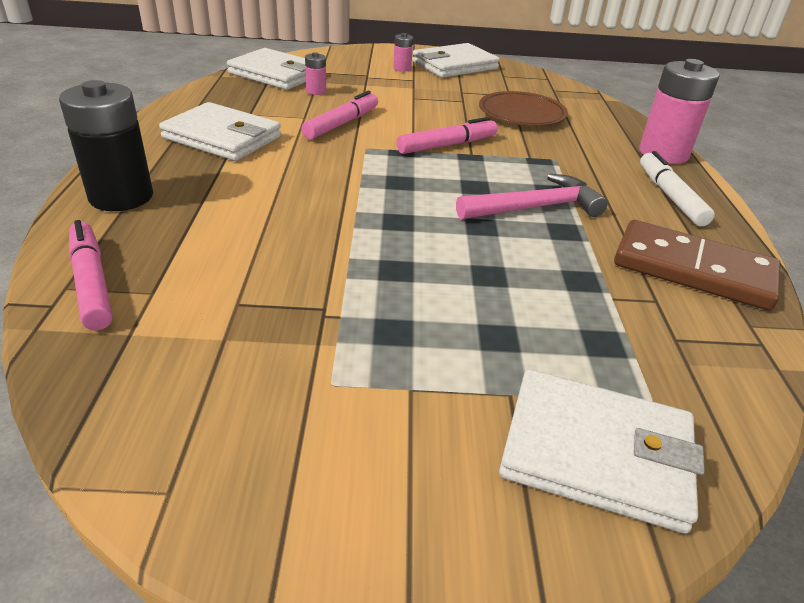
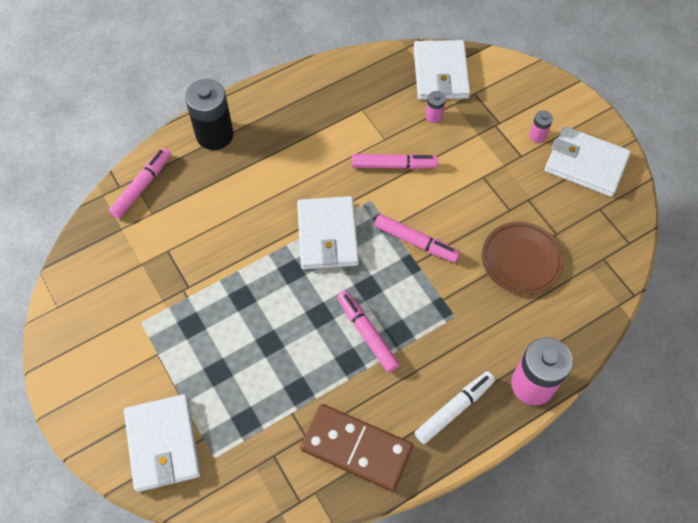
camera: 60 degrees right, 25 degrees up
(222, 137) = (316, 122): white wallet -> white wallet (327, 235)
(535, 207) = (367, 334): pink hammer -> pink marker
(693, 269) = (356, 448): brown domino -> brown domino turned 60 degrees counterclockwise

